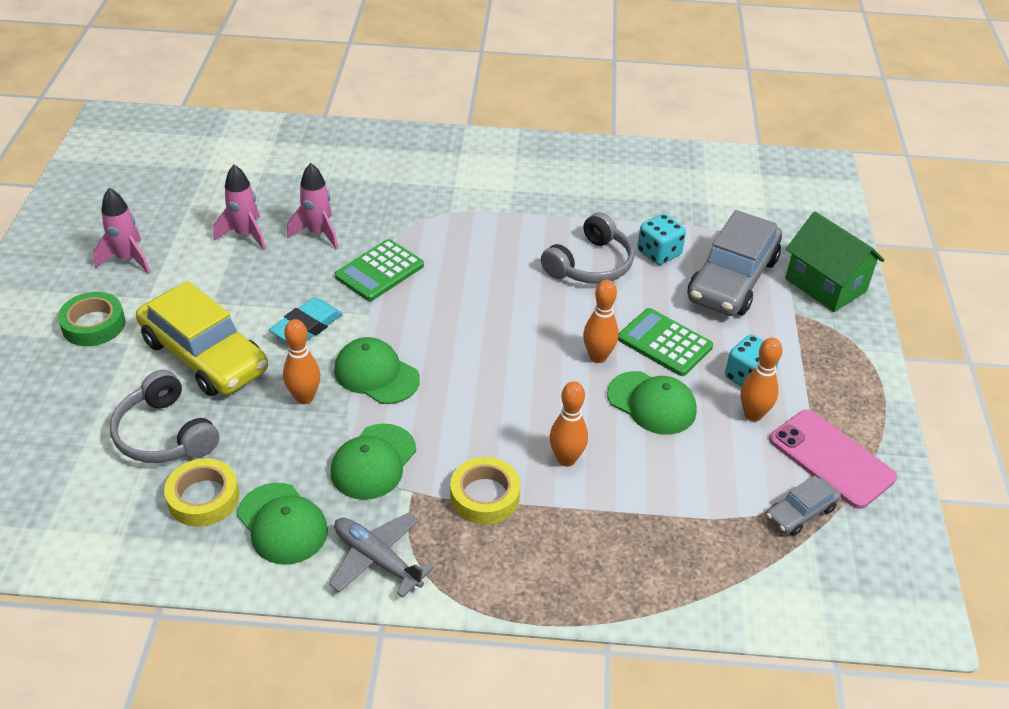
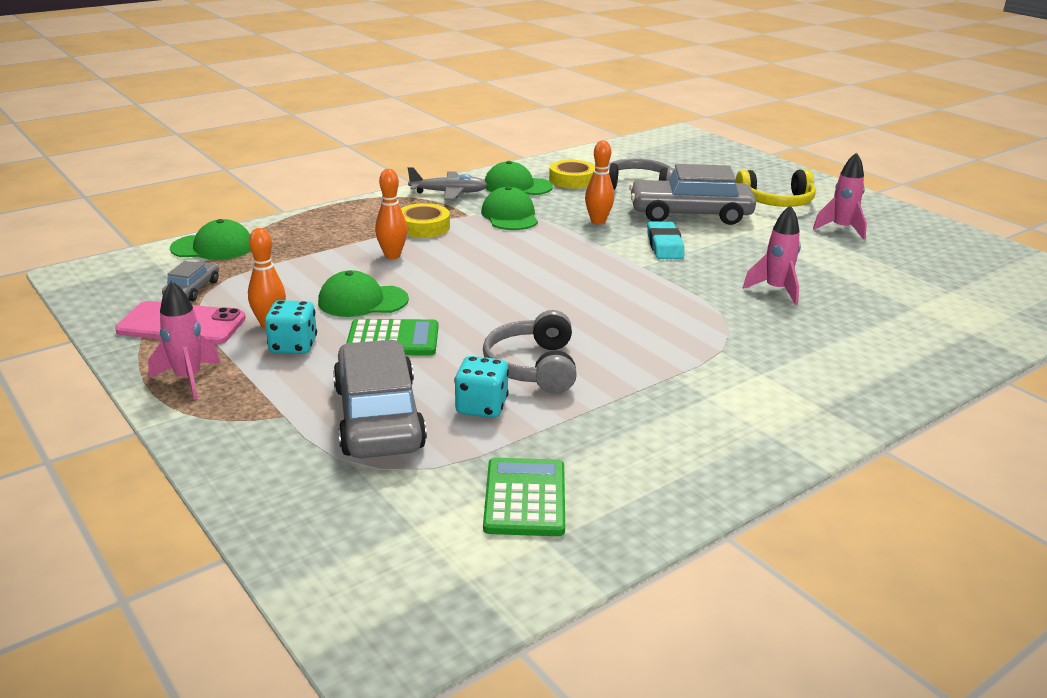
camera: 140 degrees right, 15 degrees down
(93, 325) = (776, 202): green tape -> yellow headphones
(204, 355) = (690, 214): yellow car -> grey car
(245, 235) = (815, 268): pink rocket -> pink rocket (188, 379)
(376, 374) = (577, 244): green cap -> green cap (213, 247)
(379, 271) = (685, 289): green calculator -> green calculator (525, 498)
(598, 357) = (438, 309): orange bowling pin -> none
(825, 285) = (265, 460): green house -> none

